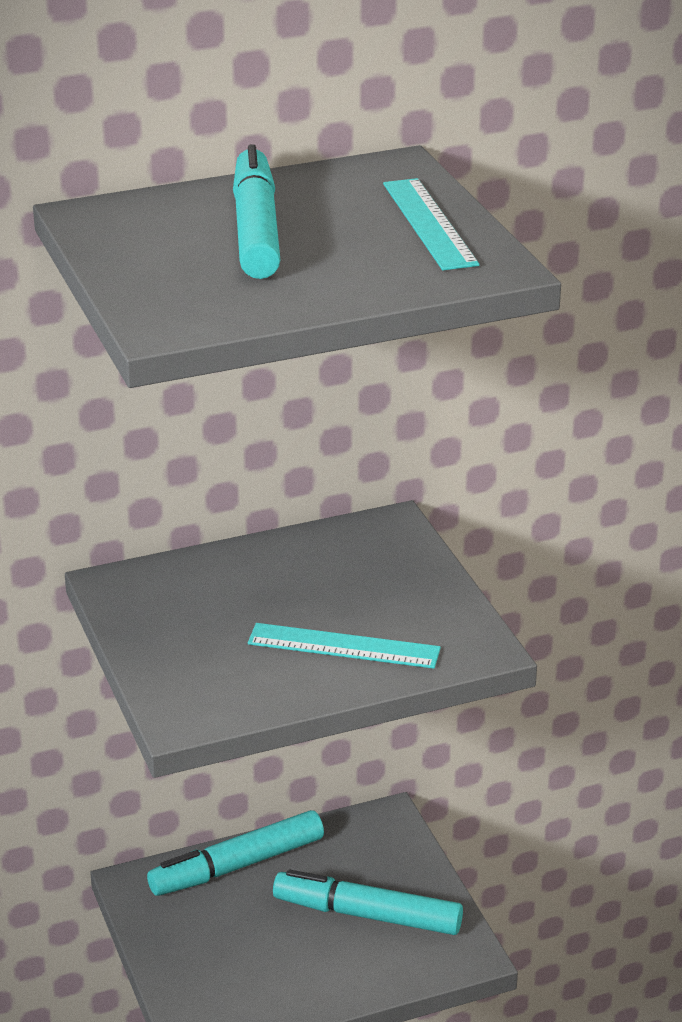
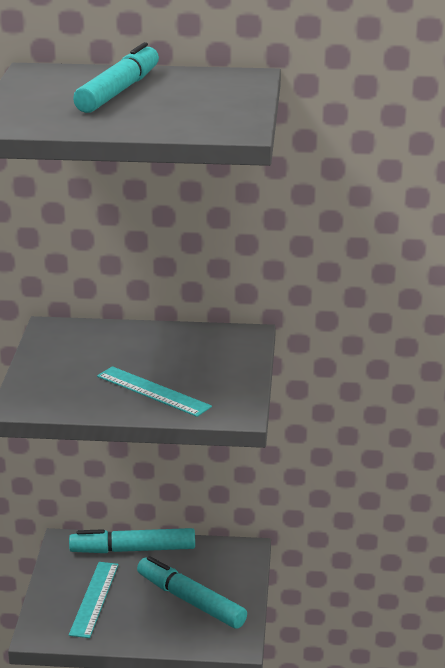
camera: 25 degrees right, 5 degrees down
(430, 223) = (228, 104): turquoise ruler -> turquoise ruler (94, 599)

